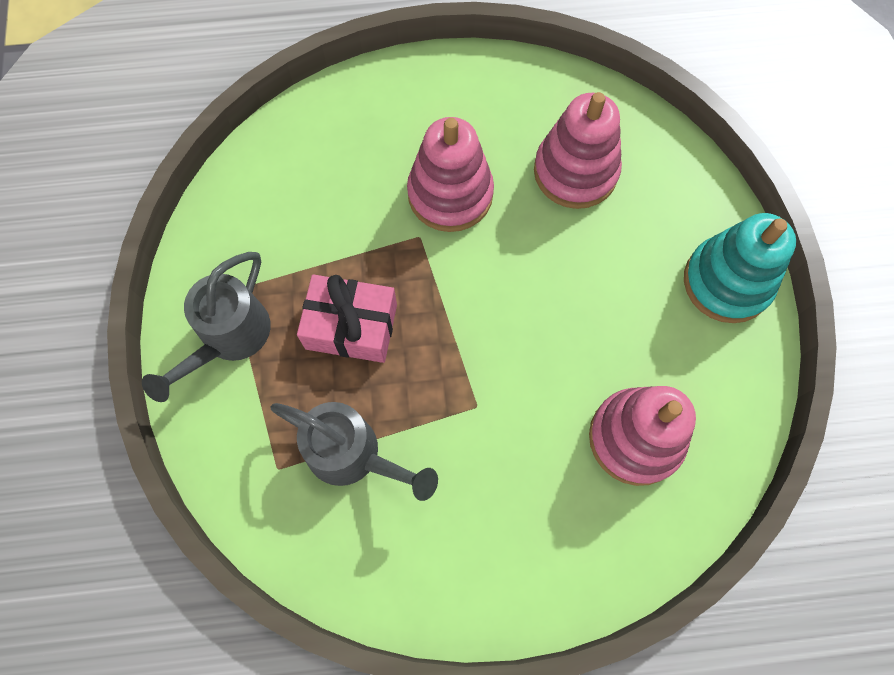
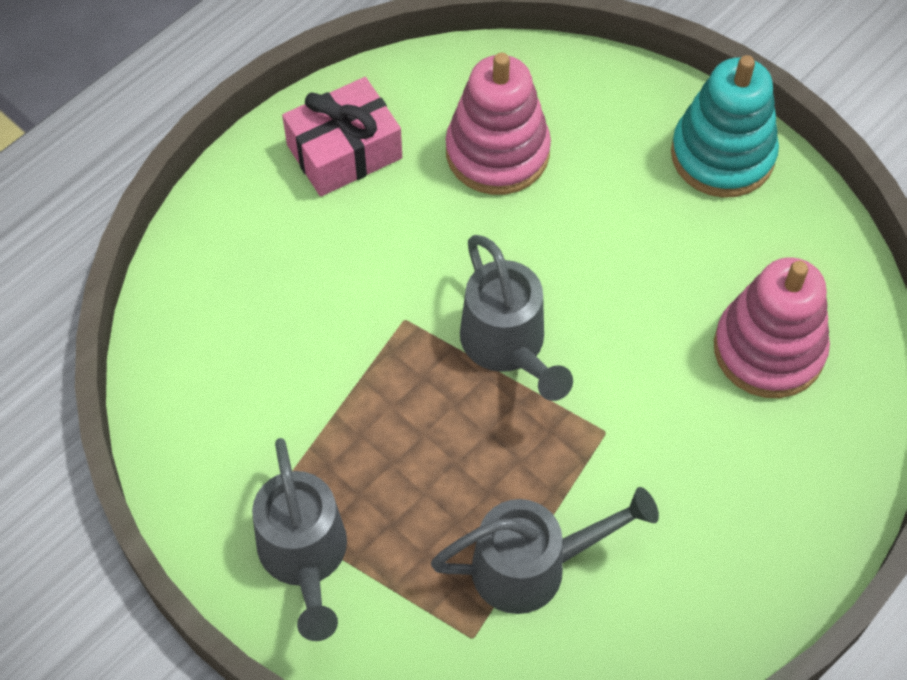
camera: 40 degrees left, 10 degrees down
(351, 326) = (418, 452): pink gift -> pink gift (344, 151)
(450, 194) = (397, 258): pink stacking toy -> none
(467, 302) = (508, 346): none -> grey watering can

